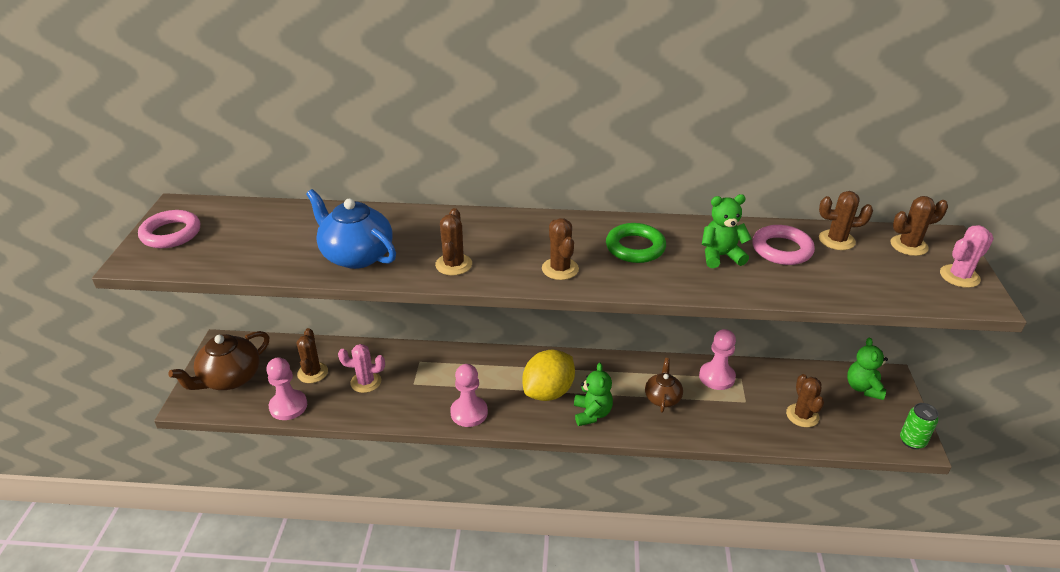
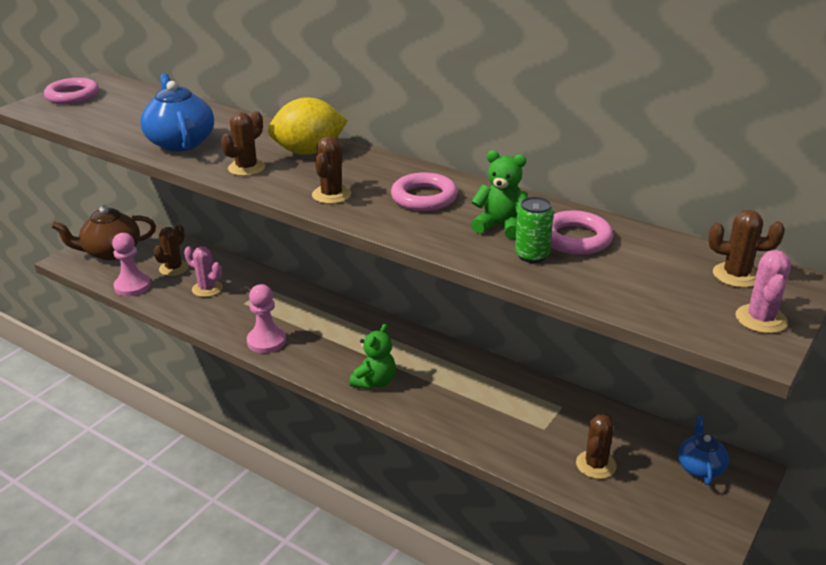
camera: 30 degrees right, 5 degrees down
(548, 392) = (353, 350): yellow lemon -> yellow lemon (309, 152)
(635, 247) = (424, 197): green ring -> pink ring
(662, 398) = (458, 394): brown teapot -> none
(717, 377) = (535, 396): pink pawn -> none
(836, 240) = (651, 248): brown cactus -> none
(863, 388) = (700, 467): green teddy bear -> blue teapot
(912, 441) = (707, 539): green can -> green can (532, 255)
(959, 276) = (761, 319): pink cactus -> pink cactus turned 75 degrees counterclockwise

